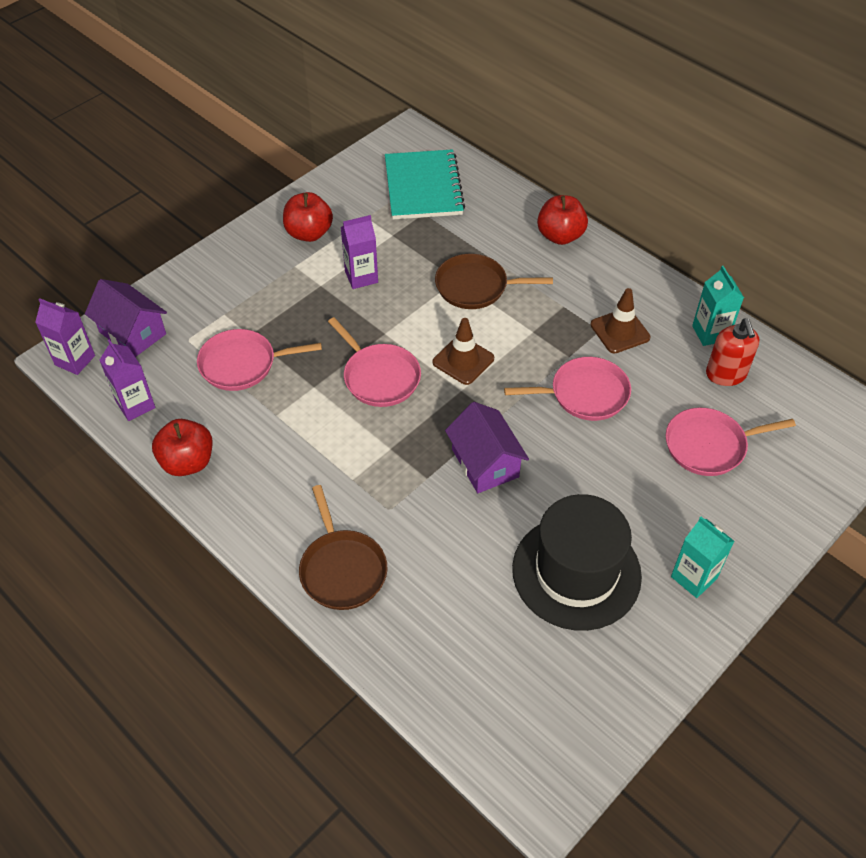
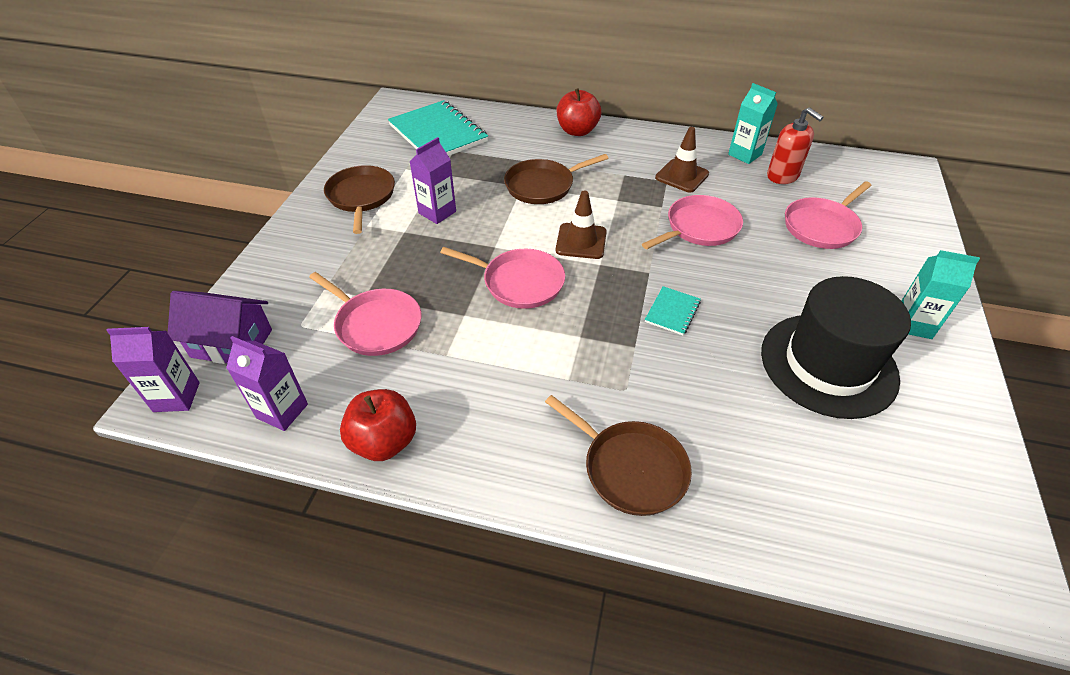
camera: 30 degrees left, 5 degrees down
(242, 364) = (376, 324): pink pan -> pink pan turned 105 degrees counterclockwise
(309, 233) = (361, 196): red apple -> brown pan
(485, 463) = (672, 312): purple house -> turquoise notebook

